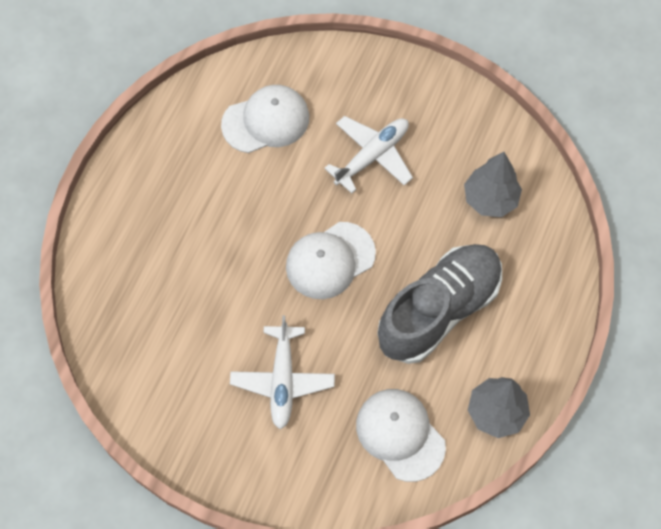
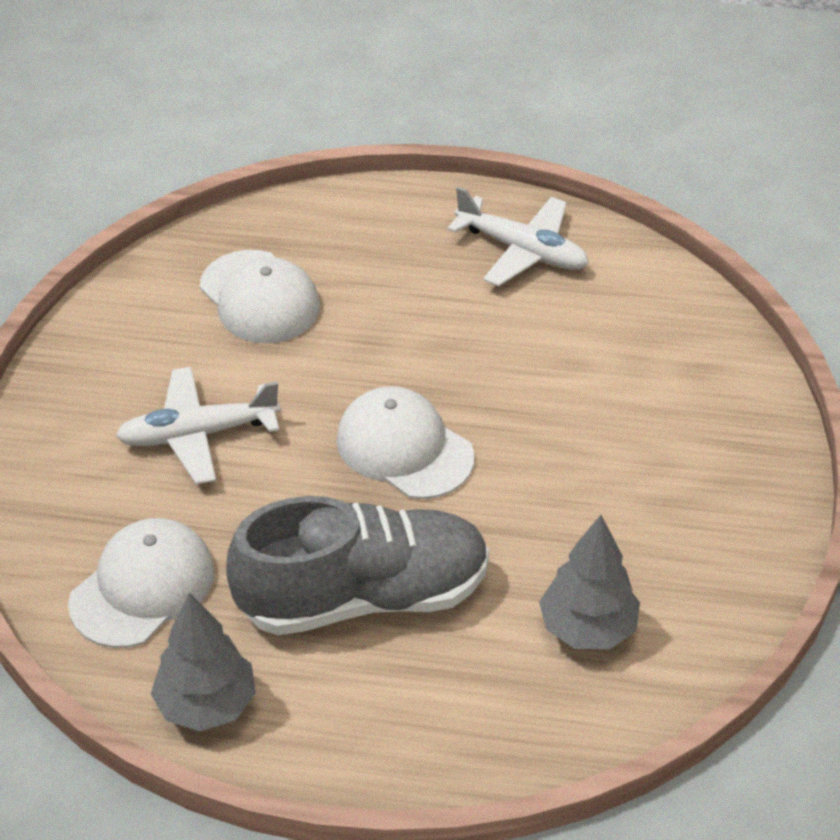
camera: 75 degrees right, 20 degrees down
(266, 121) = (606, 330): white cap -> white cap (259, 297)
(372, 156) = (602, 462): white plane -> white plane (522, 250)
(439, 310) = (363, 596): grey shoe -> grey shoe turned 45 degrees counterclockwise

